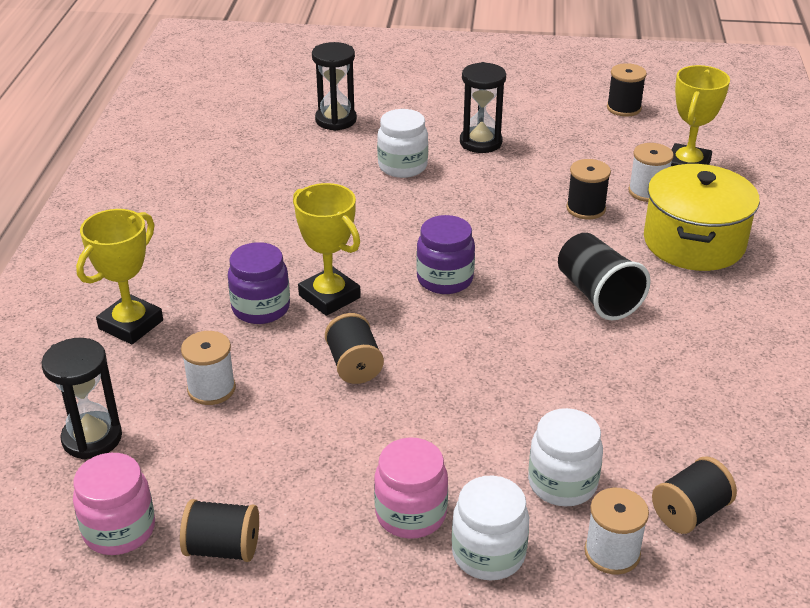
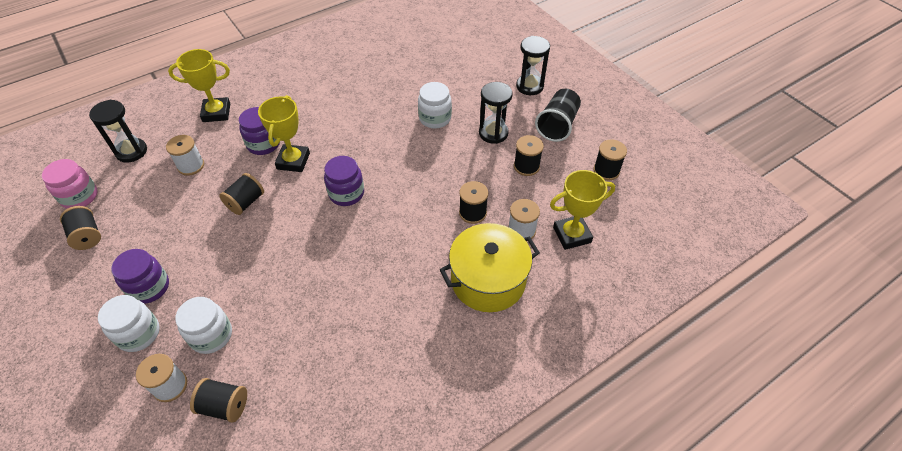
camera: 50 degrees right, 15 degrees up
(336, 120) = (451, 70): black hourglass -> black hourglass (529, 86)
(411, 514) = (149, 287): pink jar -> purple jar
(559, 147) = (526, 166): none -> black spool
(597, 295) = (389, 264): black cup -> black cup (557, 125)

